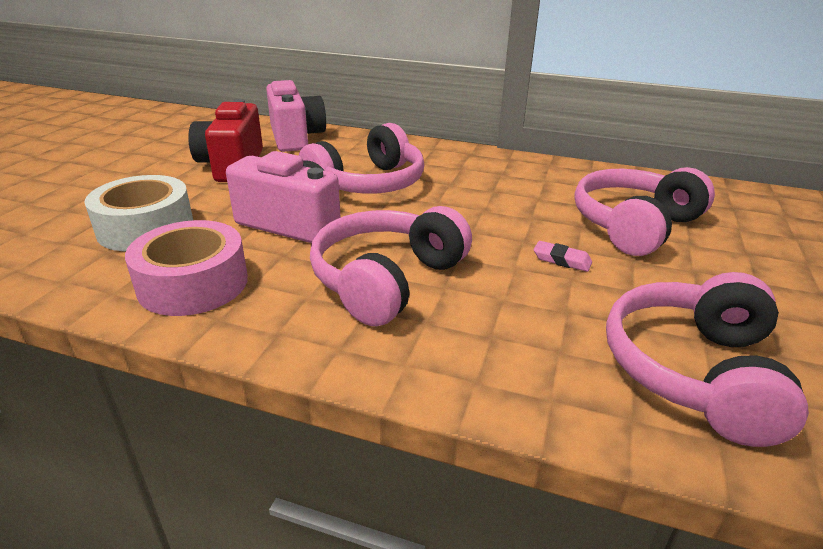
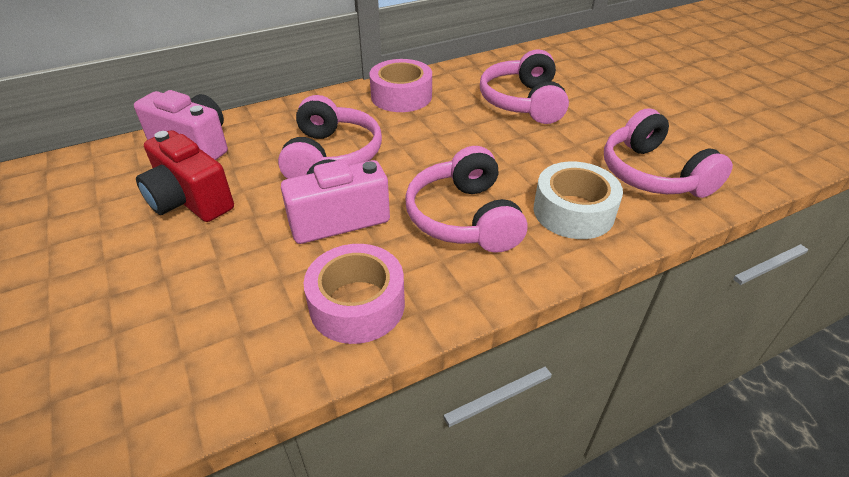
camera: 45 degrees left, 10 degrees up
(146, 228) = (230, 295): white tape -> white tape (573, 211)
(507, 170) = (401, 96): none -> pink tape
(562, 260) = (524, 146): pink eraser -> none

